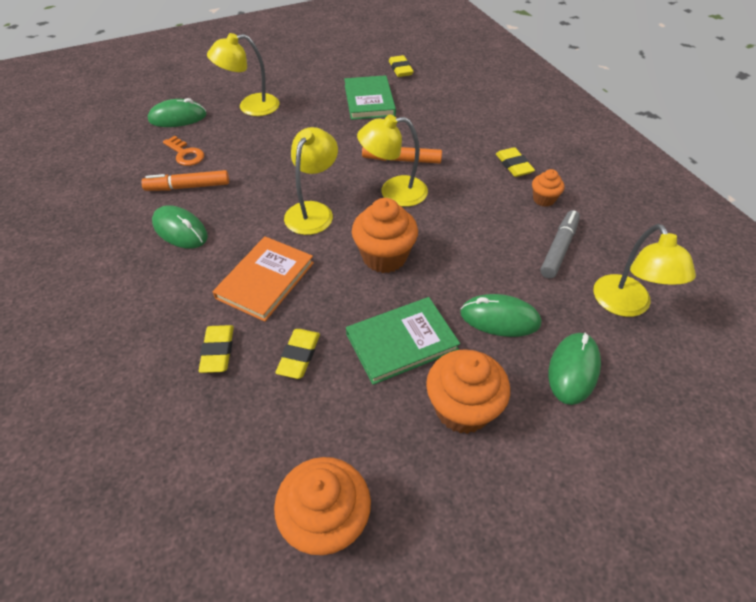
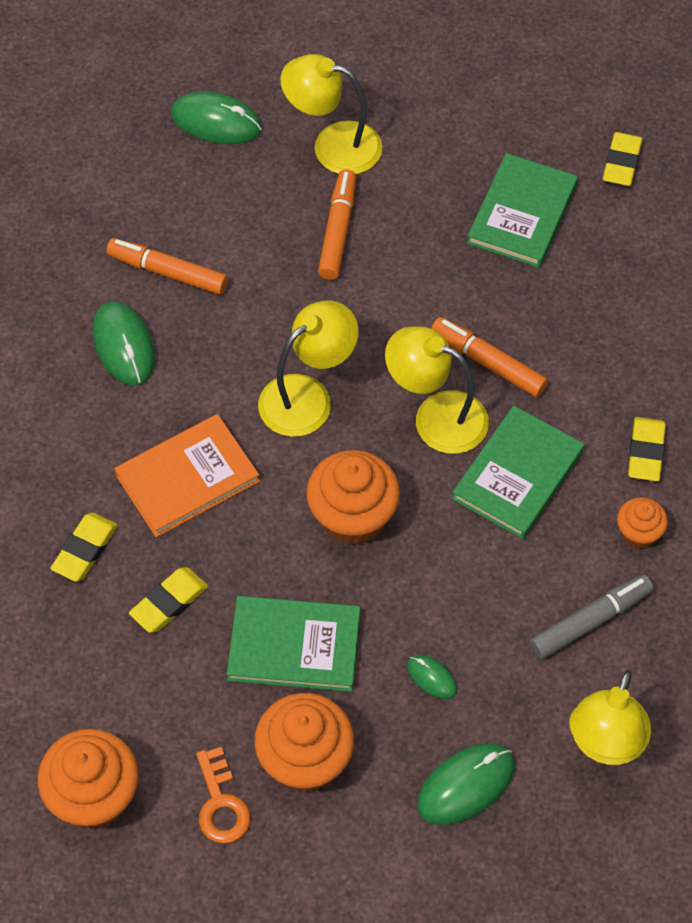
camera: 30 degrees right, 10 degrees up
(185, 154) = (193, 206): orange key -> orange key (221, 804)
(277, 137) = (338, 230): none -> orange marker
(459, 200) = (518, 475): none -> green book
(500, 318) = (432, 678): green mouse -> green mouse, size x0.54

